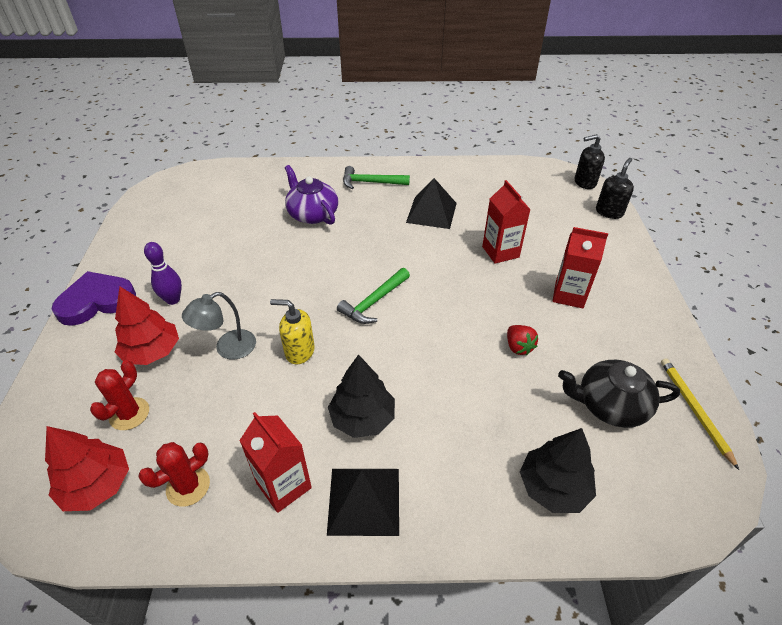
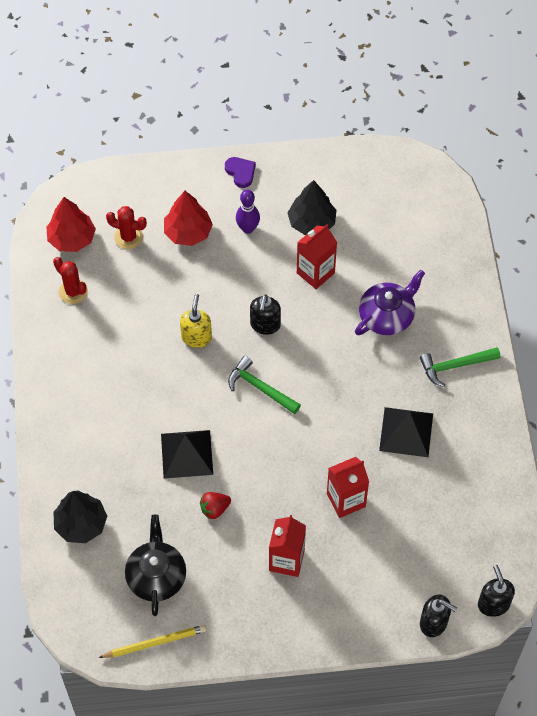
camera: 85 degrees right, 15 degrees up
(96, 301) = (240, 172): purple heart -> purple heart, size x0.55
(228, 348) = (195, 284): grey lamp -> none
(284, 485) = (76, 349): red carton -> red carton (315, 273)
(299, 294) = (265, 325): none -> black soap dispenser
(362, 418) = (133, 392): black tree -> black tree (312, 222)
(364, 500) = (66, 400): black pyramid -> black pyramid (187, 454)
(371, 182) = (455, 366): green hammer -> green hammer turned 105 degrees counterclockwise

